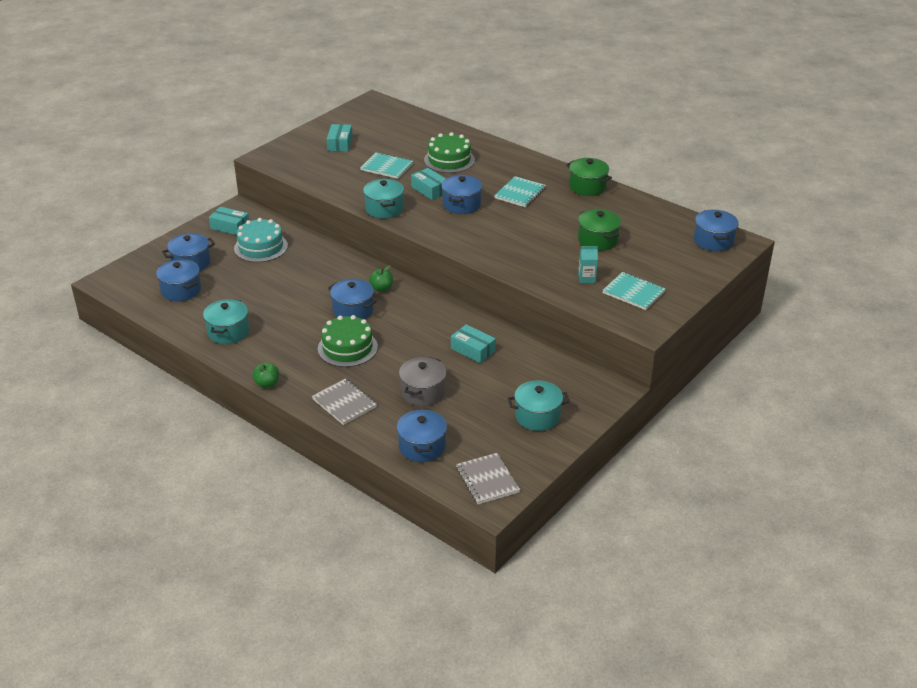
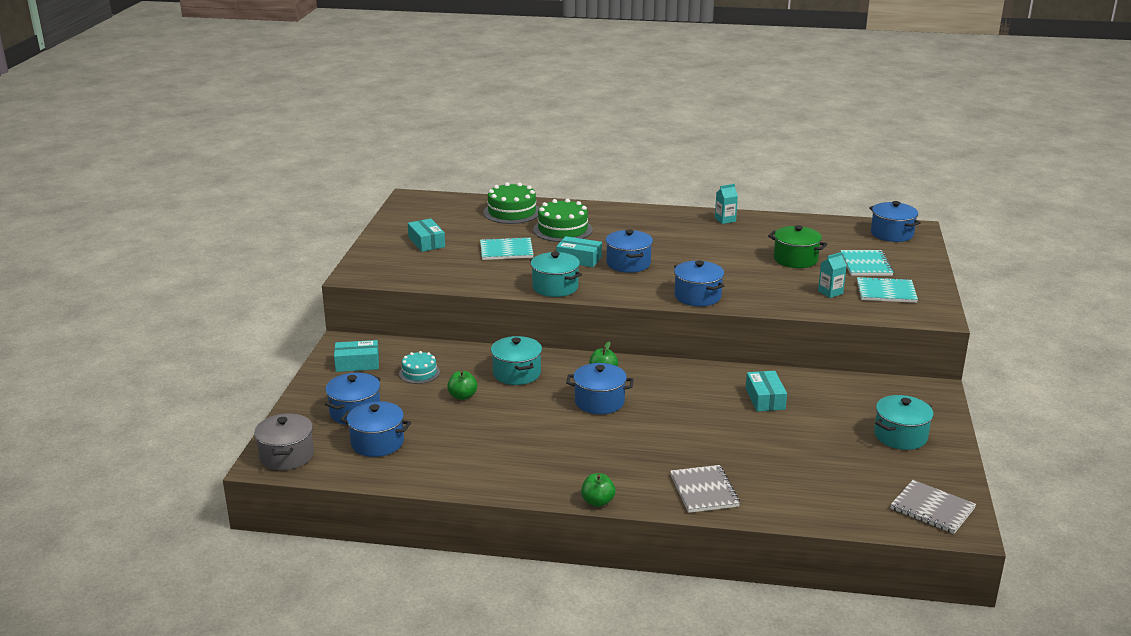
camera: 30 degrees left, 10 degrees down
(228, 332) = (487, 466): turquoise pot -> turquoise pot (516, 373)
(261, 247) = (419, 373): turquoise cake -> turquoise cake, size x0.60
(269, 274) = (462, 396): none -> green apple
(344, 403) = (704, 491): grey notebook -> grey notebook turned 60 degrees clockwise
(347, 348) = (639, 438): green cake -> green cake (512, 212)
(422, 447) = (833, 502): blue pot -> blue pot (697, 296)
(423, 392) = (768, 453): grey pot -> grey pot (286, 456)
(473, 350) = (765, 399): turquoise box -> turquoise box turned 75 degrees clockwise
(520, 193) = (670, 240): turquoise notebook -> turquoise notebook (866, 265)
(587, 187) = (725, 220): green pot -> turquoise carton

